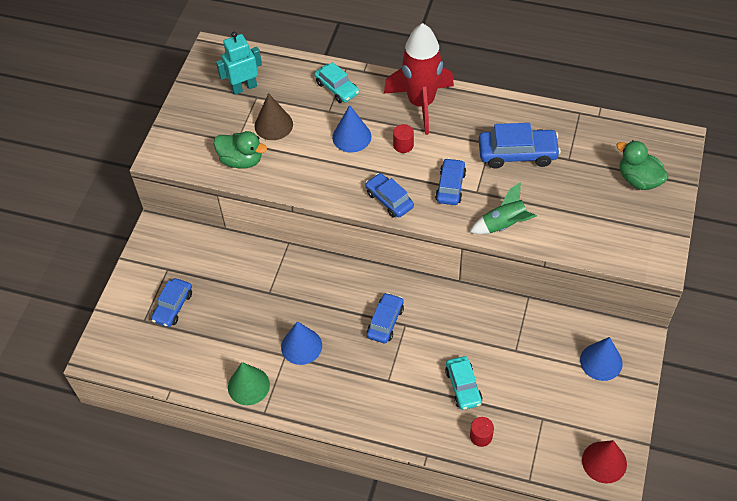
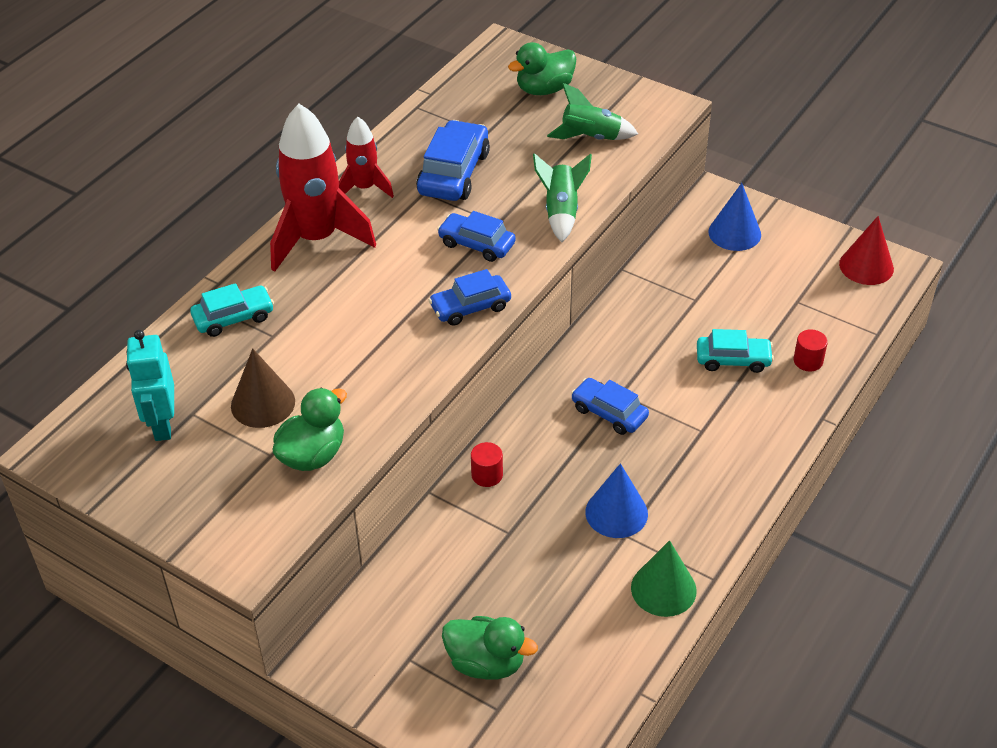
camera: 75 degrees left, 10 degrees down
(173, 306) = (486, 663): blue car -> green duck
(351, 137) = (336, 321): blue cone -> none
(403, 145) = (382, 272): red cylinder -> red cylinder (487, 475)
(480, 111) = (364, 188): none -> red rocket
(595, 222) = (590, 137): none -> green rocket

